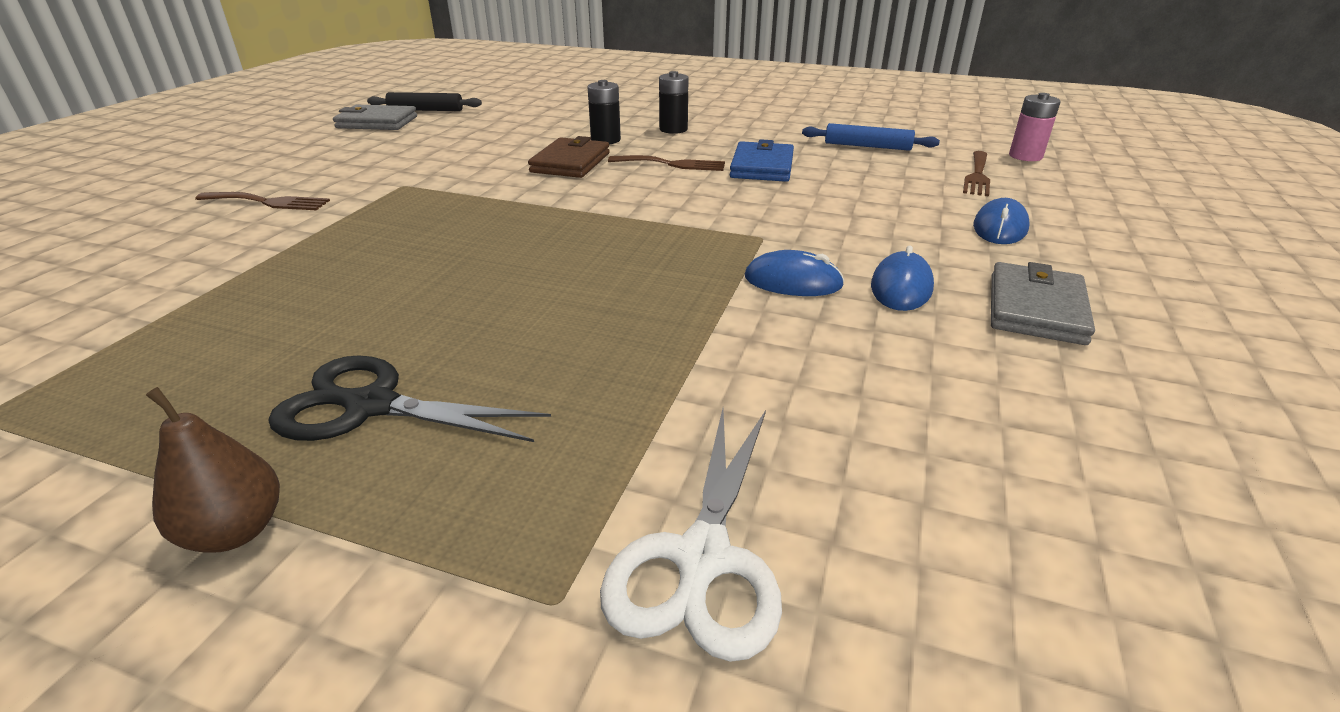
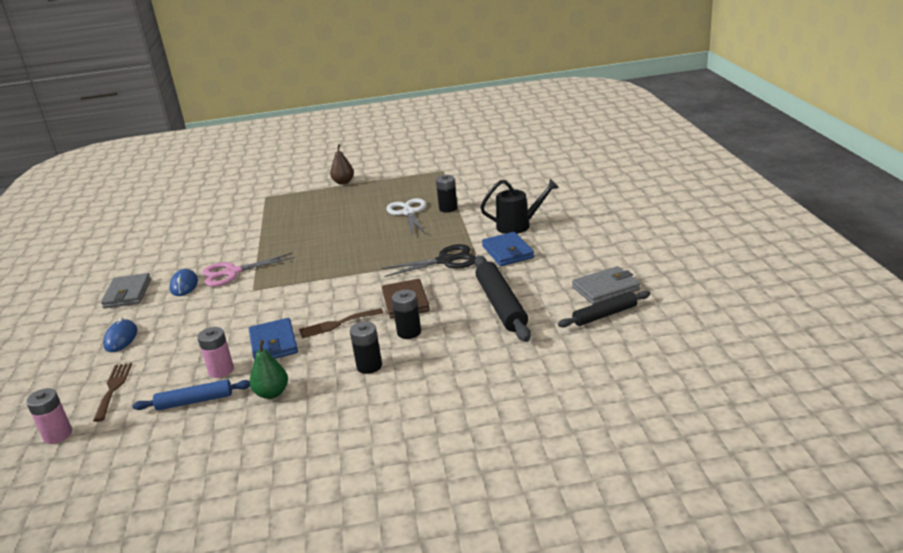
camera: 155 degrees right, 5 degrees down
(263, 274) = (448, 208): none -> black battery
(268, 202) = (519, 225): brown fork -> black watering can
(366, 175) = (507, 252): none -> blue wallet
(372, 406) = (346, 201): black scissors -> black scissors (445, 261)
(486, 136) = (501, 305): none -> black rolling pin
(702, 558) = (238, 209): white scissors -> white scissors (408, 213)
(782, 134) = (272, 393): none -> green pear
(793, 281) = (232, 272): blue mouse -> pink scissors
(835, 160) = (221, 370): none -> pink battery

